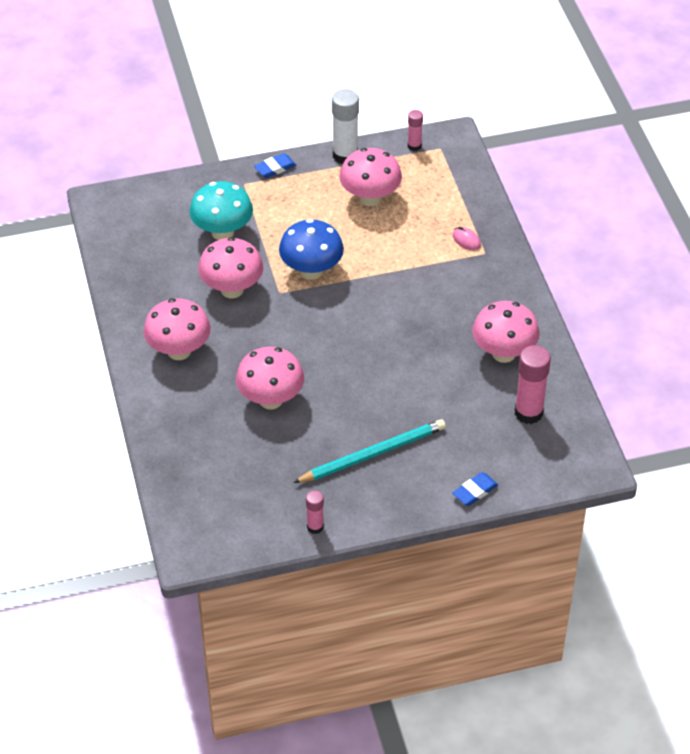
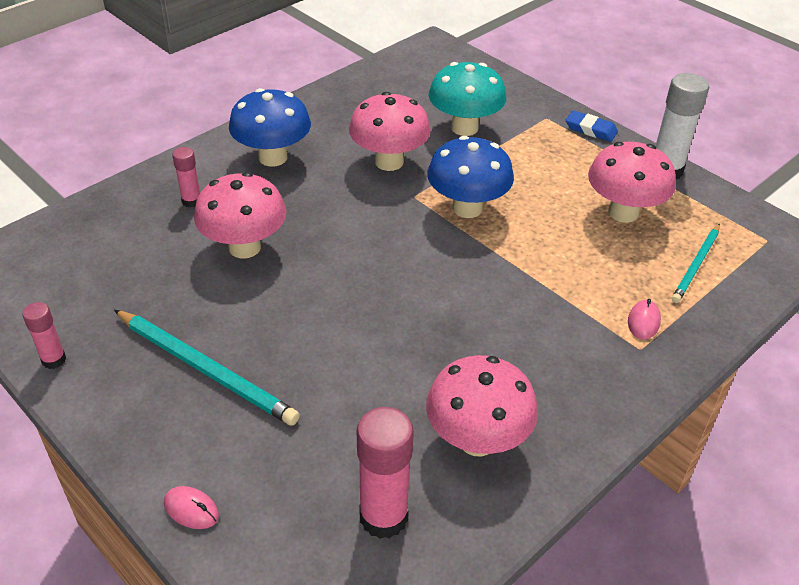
camera: 60 degrees right, 5 degrees down
(179, 351) = (273, 157): pink mushroom -> blue mushroom
(414, 146) = (744, 217): pink glue stick -> pink glue stick (191, 201)
(438, 192) = (696, 265): none -> turquoise pencil
(475, 491) = (191, 509): blue eraser -> pink mouse

